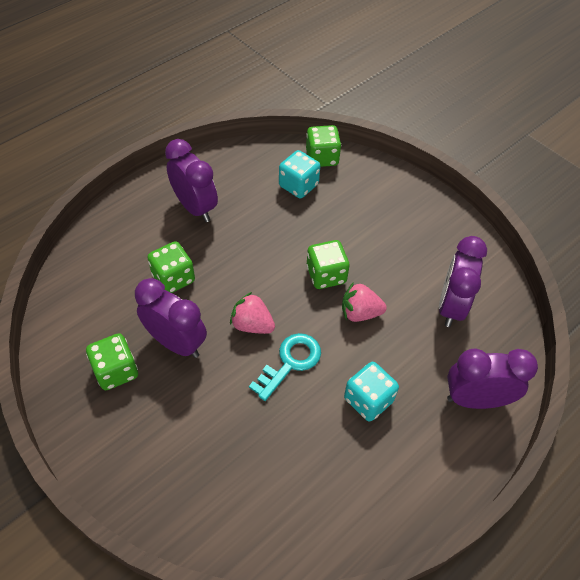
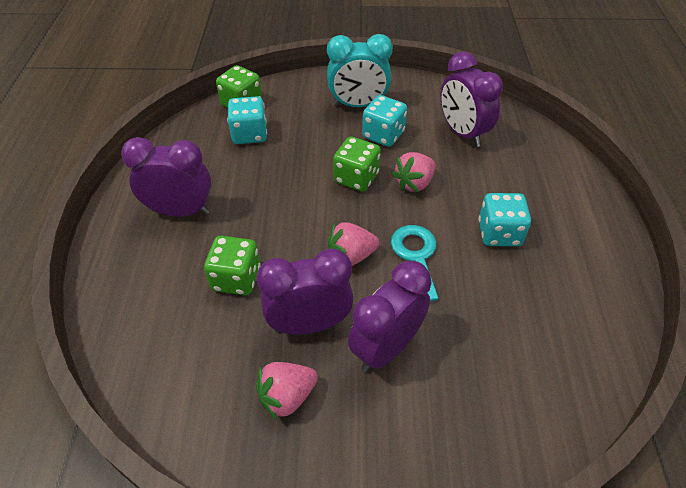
camera: 45 degrees left, 5 degrees down
(116, 371) = (287, 396): green dice -> pink strawberry
(388, 259) = (383, 135): none -> turquoise dice
(401, 221) = (358, 105): none -> turquoise clock
(476, 399) = (554, 175): purple clock -> purple clock (386, 347)

